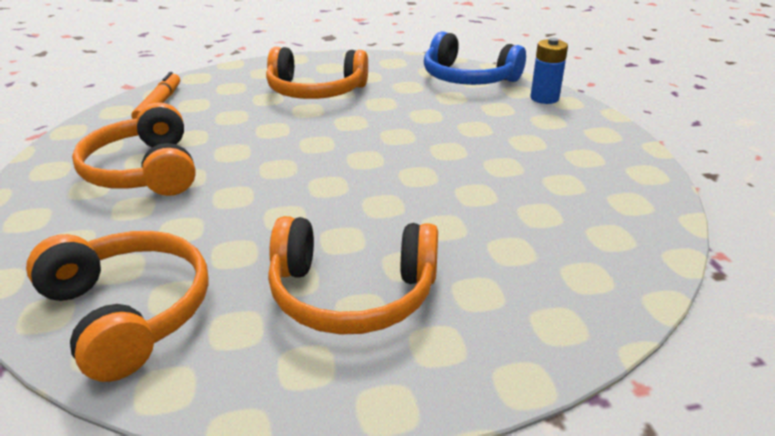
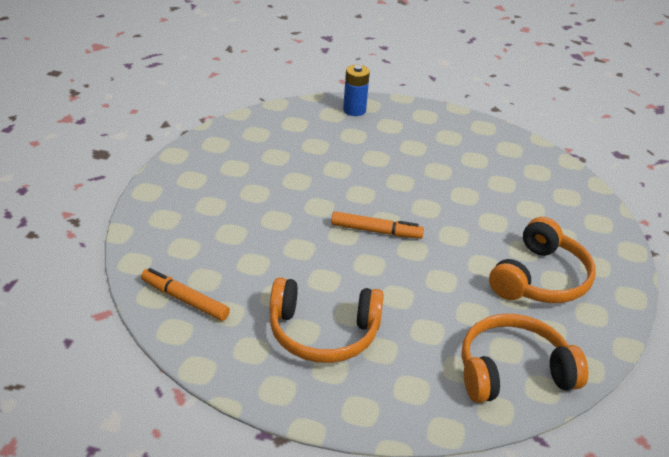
camera: 65 degrees left, 5 degrees up
(315, 91) = (241, 203): orange headphones -> none
(340, 158) = (376, 231): none -> orange marker
(468, 78) = (287, 124): blue headphones -> none

